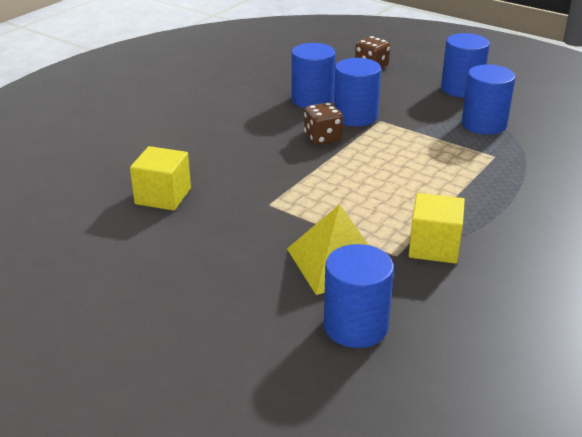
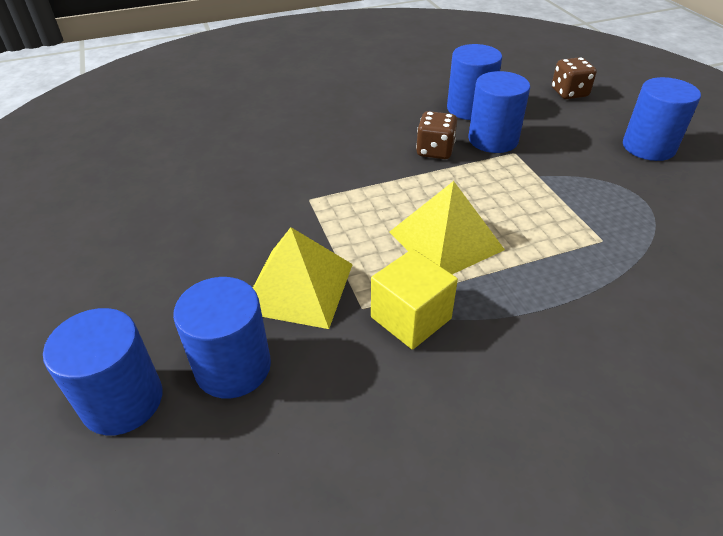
camera: 35 degrees right, 10 degrees up
(163, 196) = (235, 156): yellow cube -> none
(401, 193) = (446, 240): none -> yellow pyramid
(484, 124) = (631, 197): blue cylinder -> blue cylinder (122, 401)

